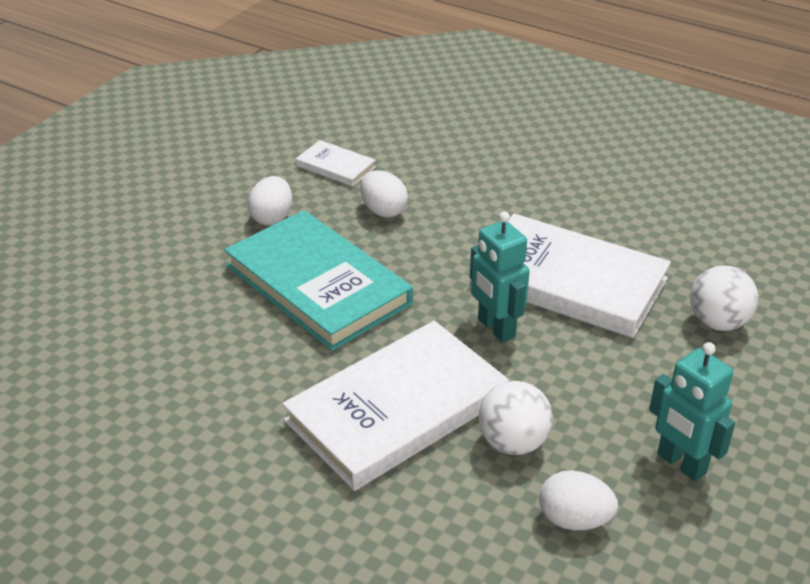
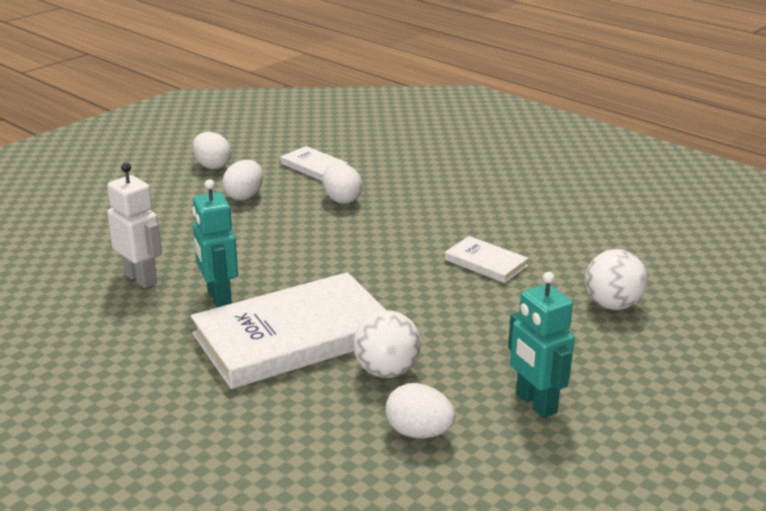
camera: 10 degrees right, 10 degrees down
(196, 350) = (141, 278): none -> white robot
(219, 178) = (212, 166): none -> white egg
(318, 284) = (263, 244): turquoise book -> none
(495, 328) = (405, 289): turquoise robot -> turquoise robot (218, 298)
(569, 281) = (485, 263): white book -> white book, size x0.46

